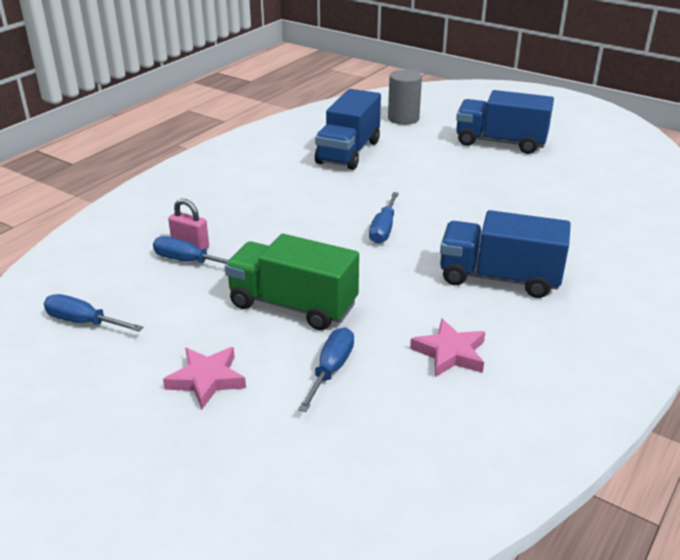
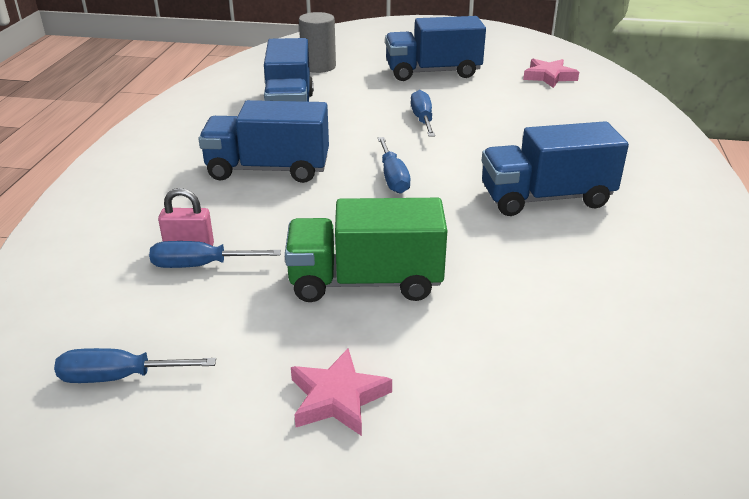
camera: 25 degrees left, 0 degrees up
(292, 199) = (268, 169): none -> blue truck
(331, 369) = (467, 340): blue screwdriver -> blue screwdriver (422, 119)
(450, 353) = (568, 285): pink star -> pink star (549, 77)

